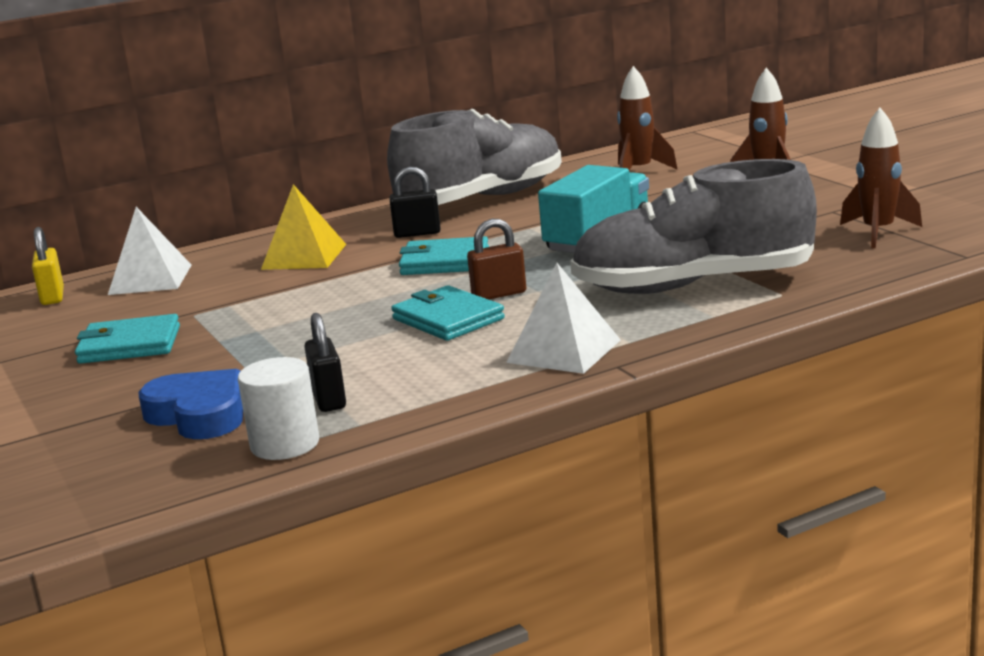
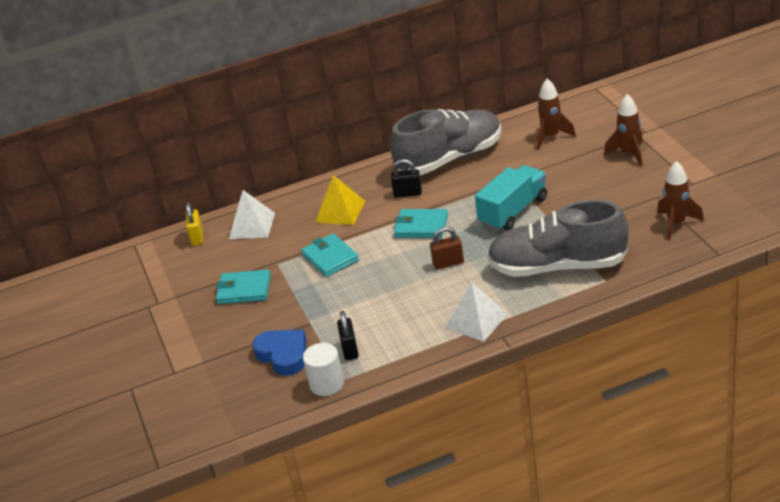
camera: 10 degrees right, 15 degrees up
(448, 319) = (417, 284): turquoise wallet -> turquoise wallet (330, 258)

